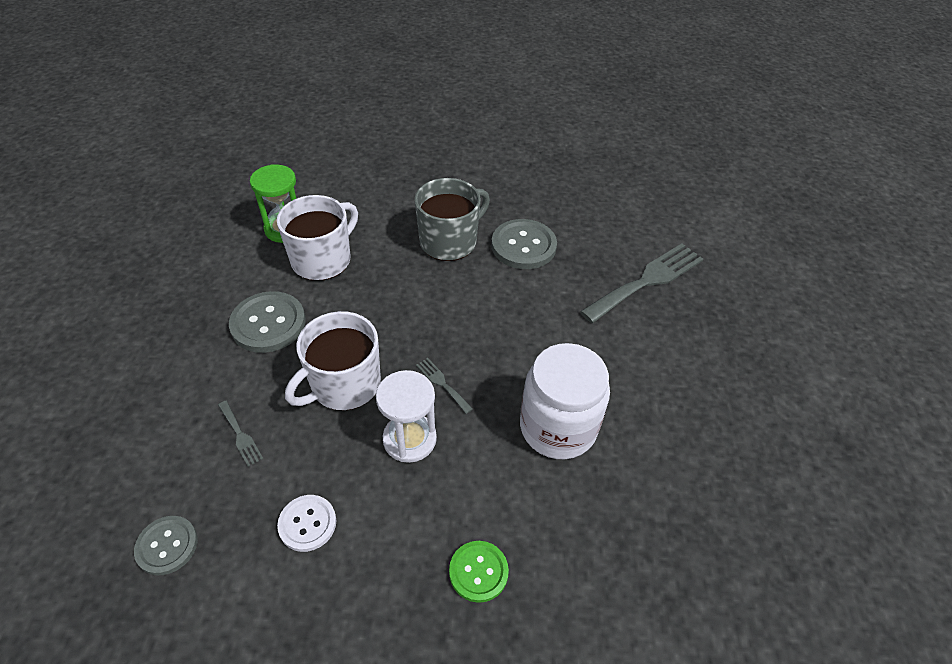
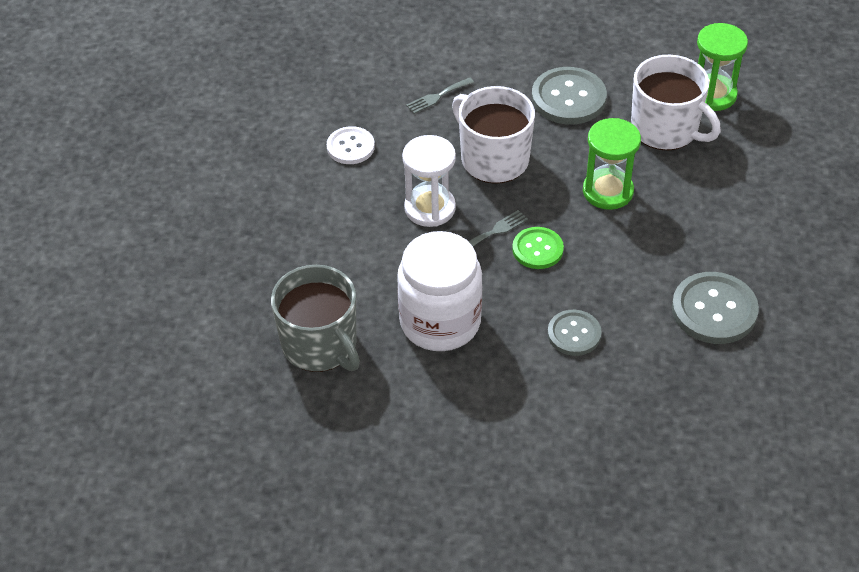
camera: 95 degrees right, 0 degrees up
(167, 546) = (339, 71): grey button -> grey button (574, 334)
(395, 301) = (608, 191): none -> green hourglass
(449, 241) = (712, 237): grey mug -> grey mug (320, 345)
(478, 572) = (297, 255): green button -> green button (537, 249)
(647, 281) = (664, 436): grey fork -> none

